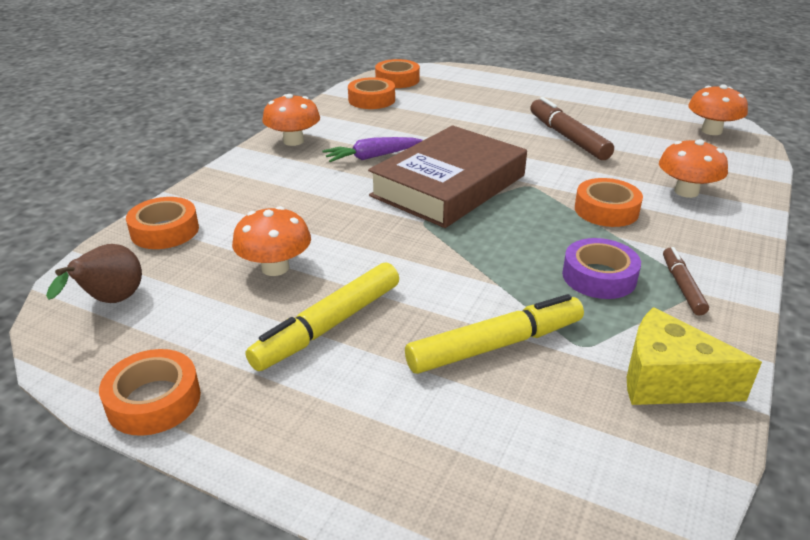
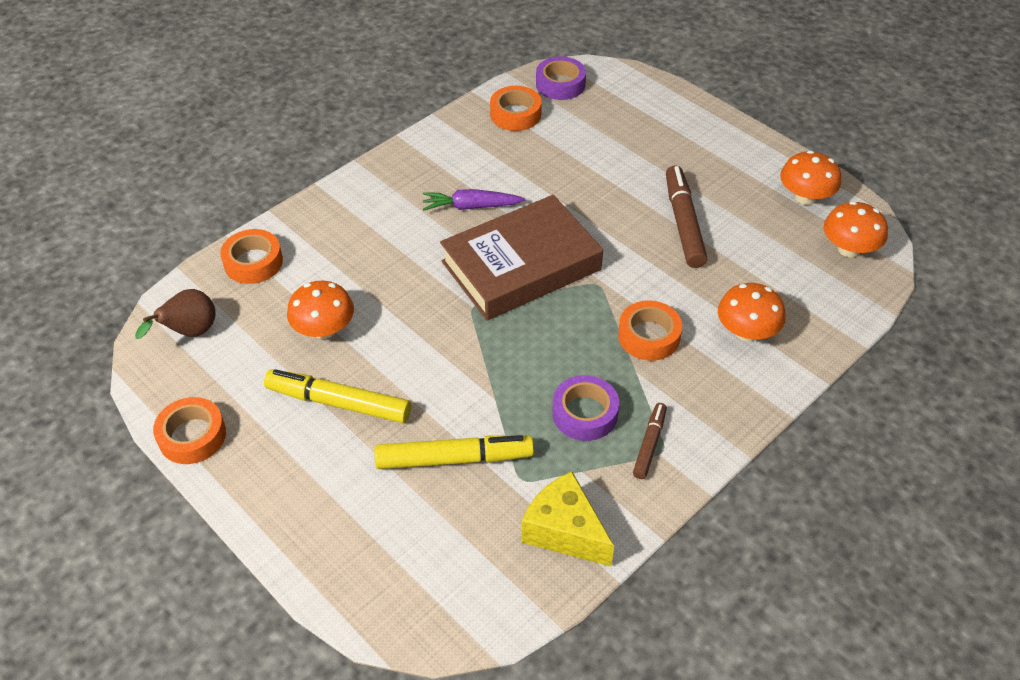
camera: 20 degrees right, 15 degrees up
(293, 141) = (408, 165): orange mushroom -> orange mushroom (805, 197)
(328, 326) = (339, 403): yellow marker -> yellow marker turned 45 degrees clockwise
(397, 80) = (560, 84): orange tape -> purple tape

